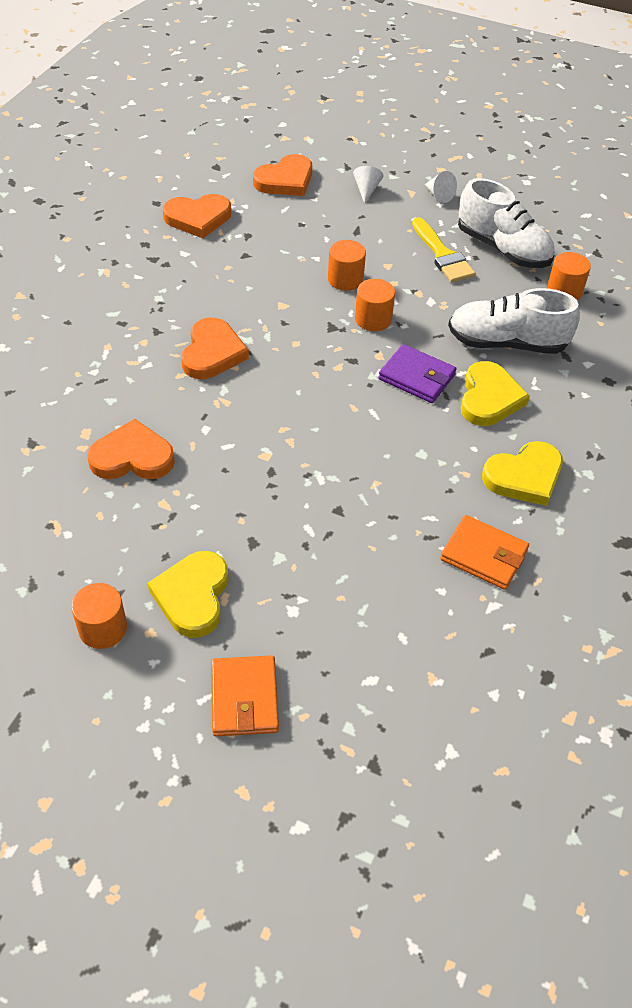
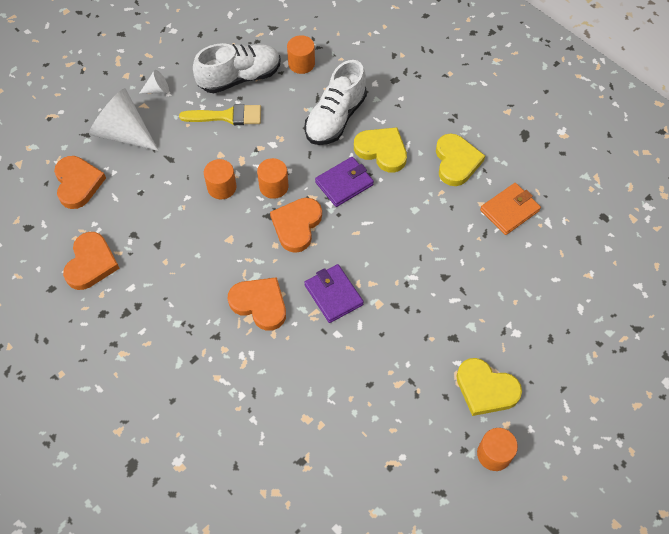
camera: 65 degrees left, 10 degrees up
(132, 457) = (345, 392): orange heart -> orange heart (297, 225)
(244, 698) = (573, 383): orange wallet -> none
(256, 411) = (333, 295): none -> purple wallet
(366, 190) = (123, 133): white cone -> white cone, size x2.22

